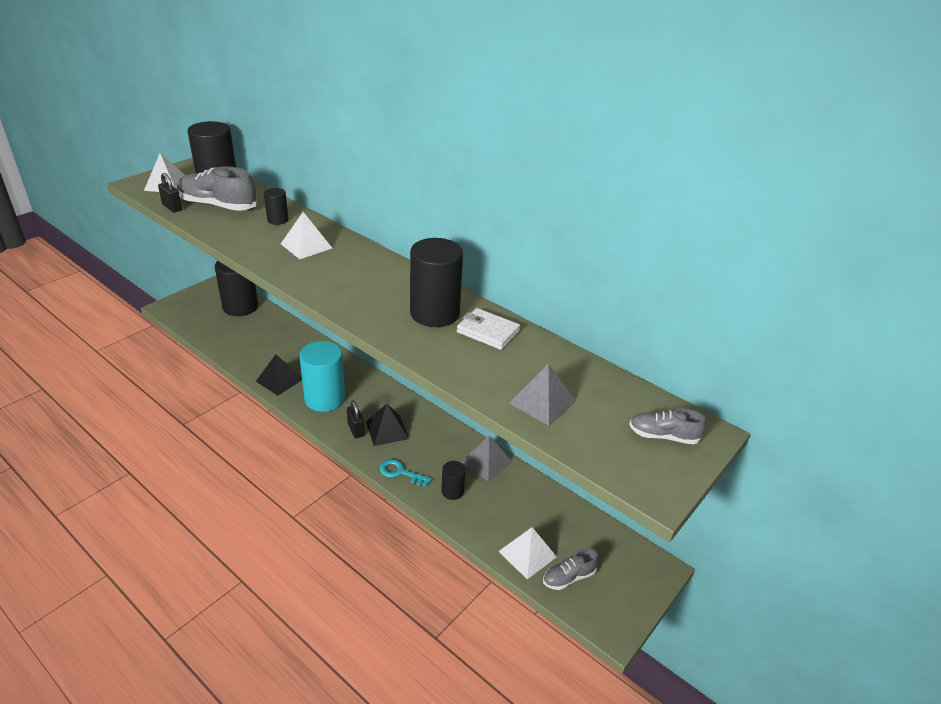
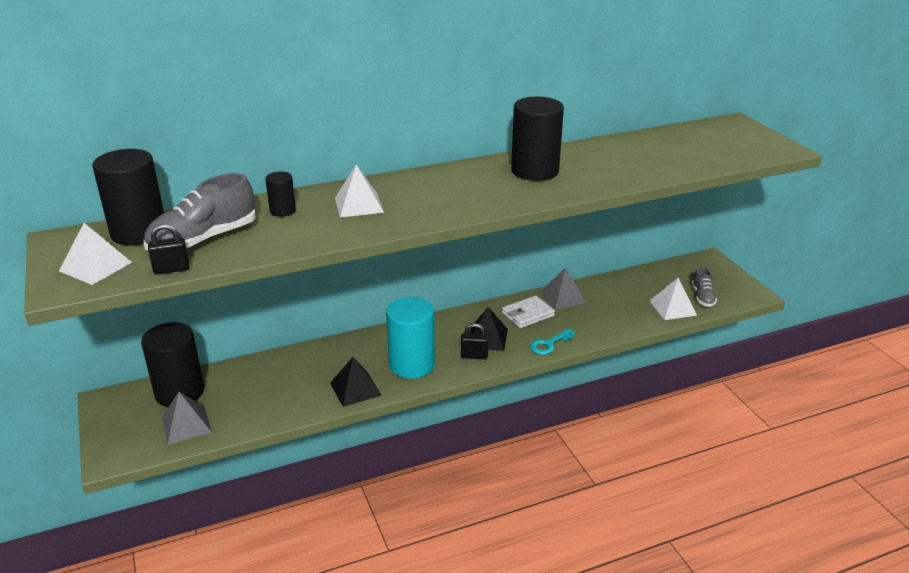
camera: 60 degrees left, 5 degrees down
(452, 491) = (588, 323): black cylinder -> none
(488, 331) = (577, 157): white wallet -> white wallet (528, 314)
(542, 402) = (680, 159): grey pyramid -> grey pyramid (186, 424)
(663, 436) = (734, 134): grey shoe -> none

